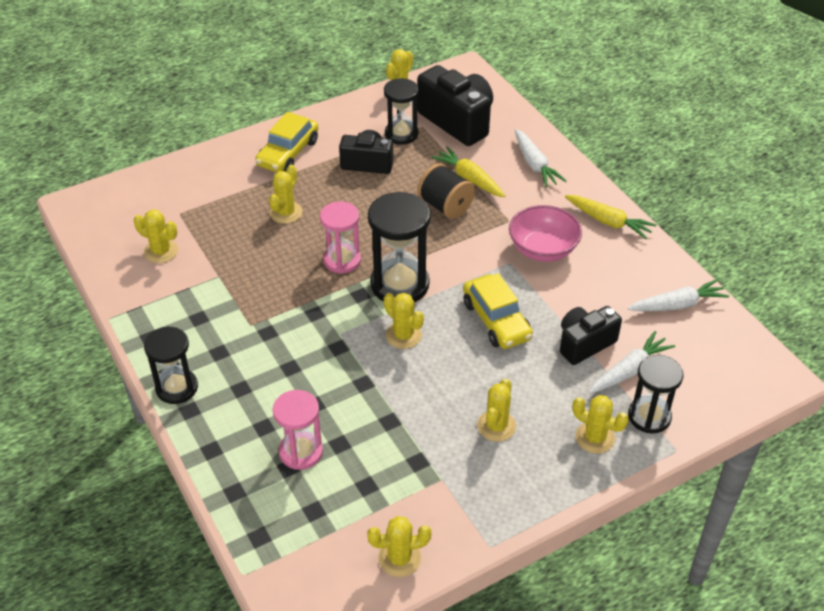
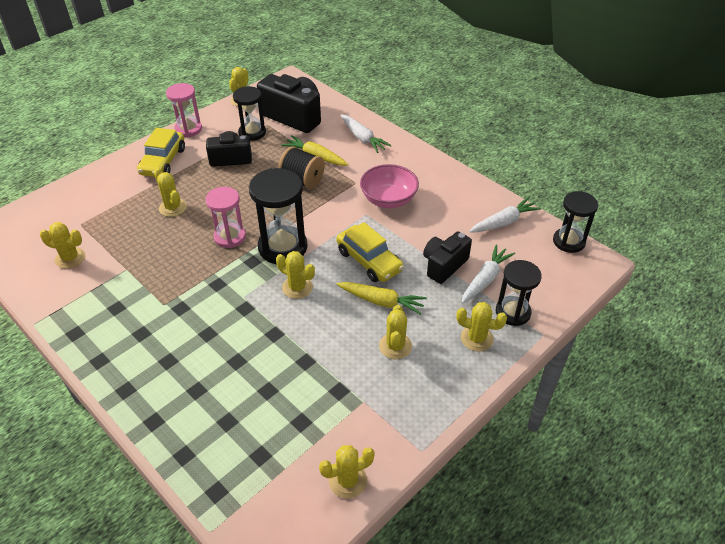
camera: 15 degrees left, 0 degrees up
(177, 388) = (109, 372): black hourglass -> black hourglass (568, 241)
(286, 212) = (173, 208): yellow cactus -> yellow cactus turned 45 degrees counterclockwise
(301, 452) = (235, 405): pink hourglass -> pink hourglass (188, 129)
(608, 222) = (431, 170): yellow carrot -> yellow carrot (381, 301)

